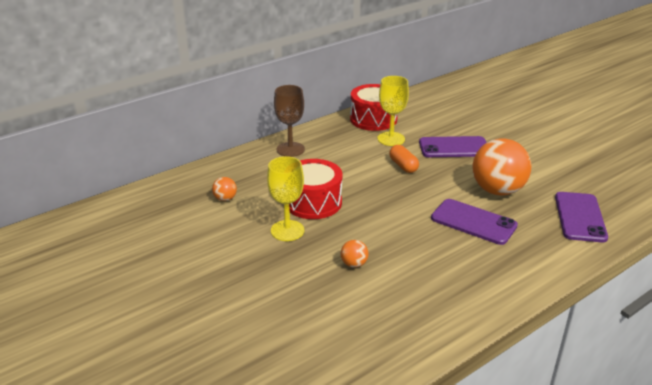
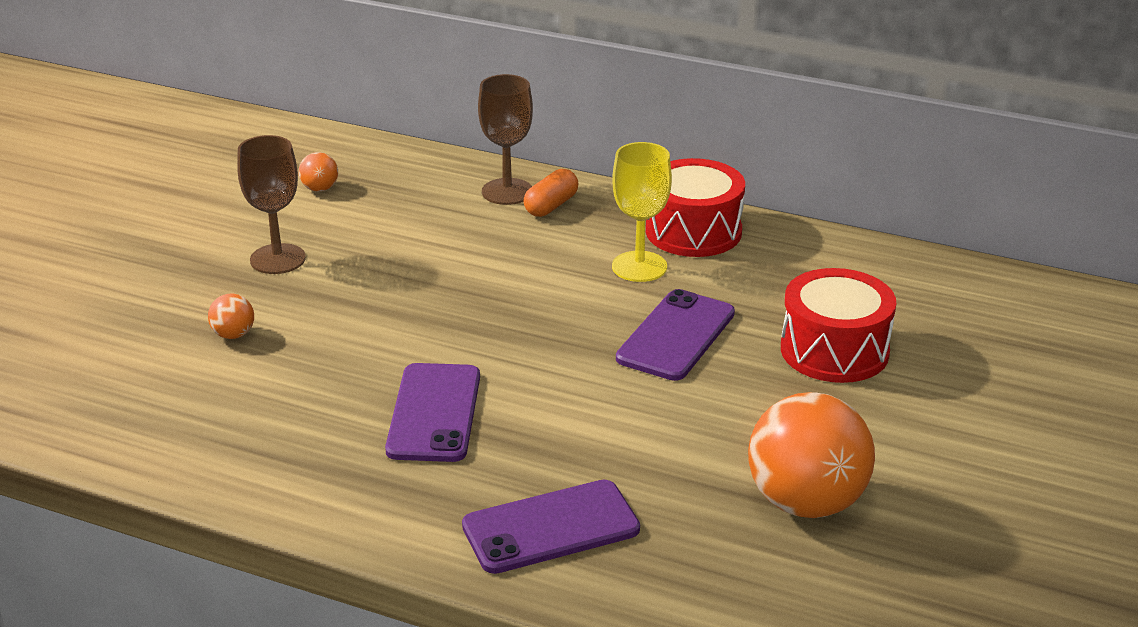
camera: 60 degrees right, 0 degrees up
(287, 230) = (277, 259): yellow goblet -> brown goblet
(313, 202) = (369, 256): red drum -> red drum (834, 350)
(403, 166) = (556, 302): orange capsule -> orange capsule (551, 206)
(454, 147) = (676, 336): purple phone -> purple phone turned 60 degrees clockwise
(497, 190) = (563, 416): orange ball -> orange ball (806, 503)

